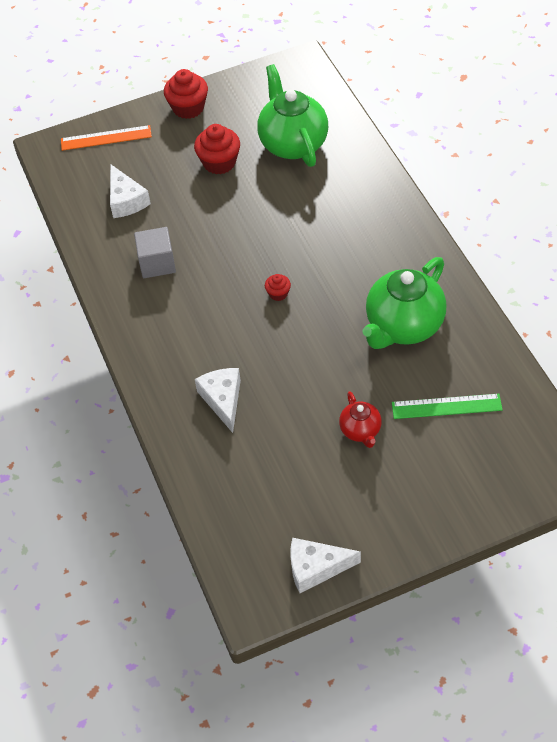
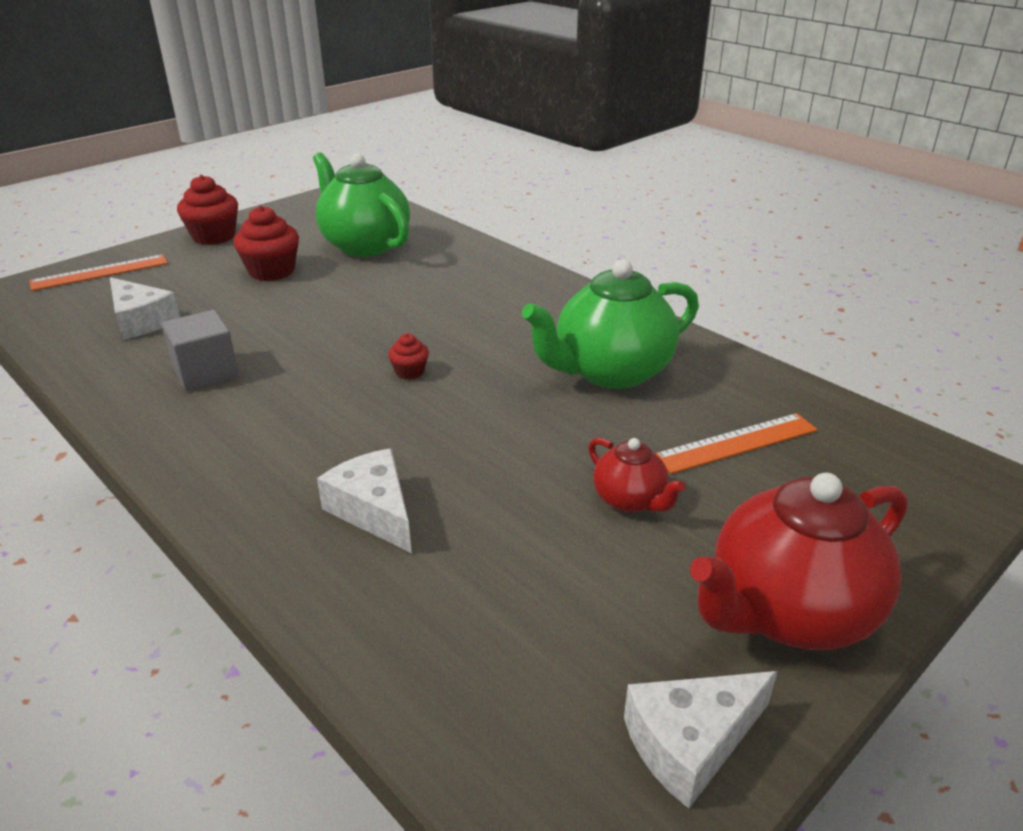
camera: 25 degrees left, 20 degrees down
(401, 521) = (788, 613): none -> red teapot
(403, 326) = (611, 372): green teapot -> green teapot turned 45 degrees clockwise
(446, 406) = (736, 443): green ruler -> orange ruler

